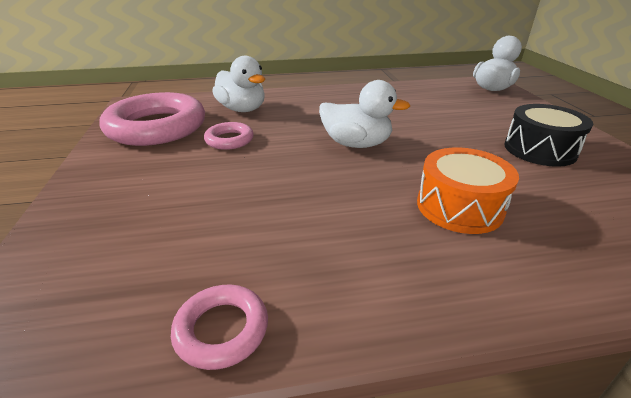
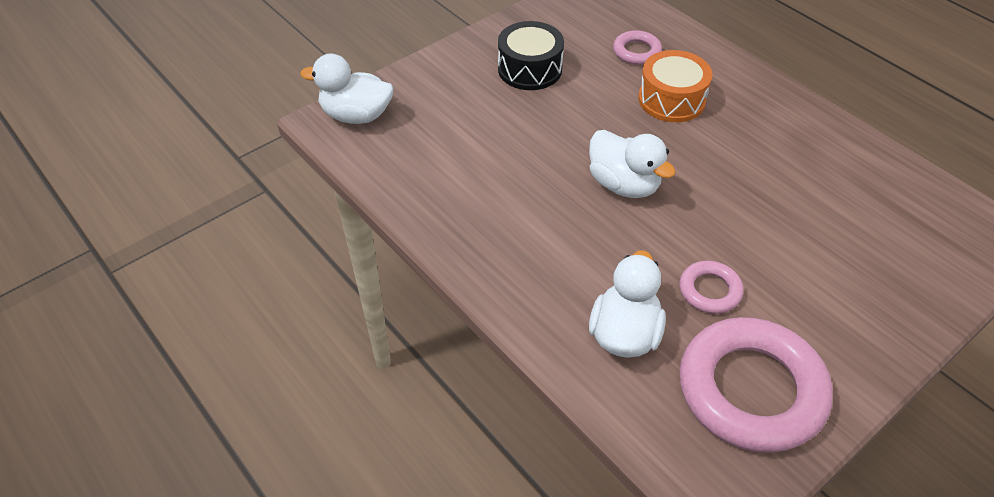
camera: 120 degrees left, 15 degrees up
(221, 329) = (879, 161): pink ring -> pink ring (636, 51)
(356, 144) = (624, 184): white duck -> white duck turned 150 degrees clockwise

